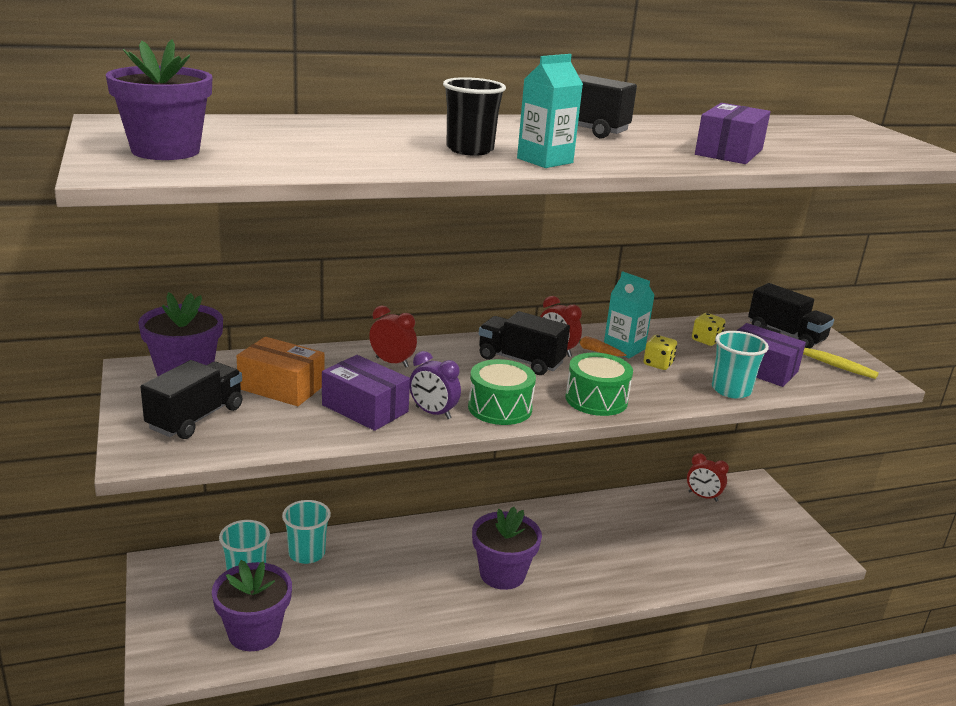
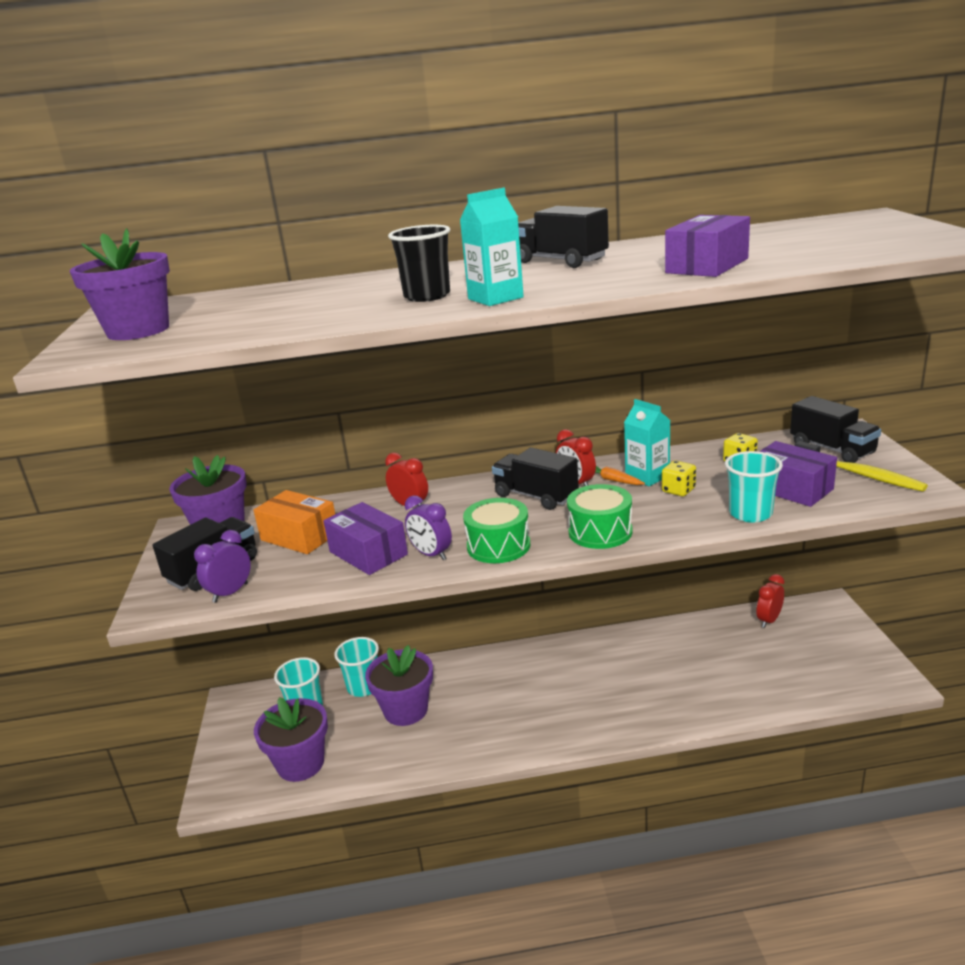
camera: 15 degrees right, 0 degrees up
(225, 442) = (230, 593): none -> purple clock
(502, 574) = (544, 705): purple flower pot -> purple flower pot (405, 710)
(703, 496) = (769, 620): red clock -> red clock turned 90 degrees clockwise

